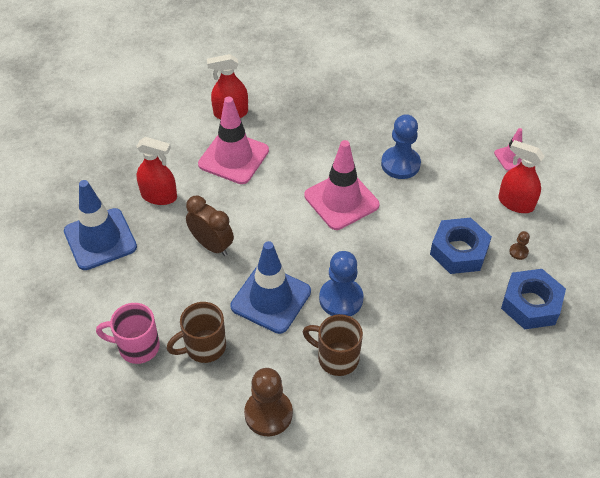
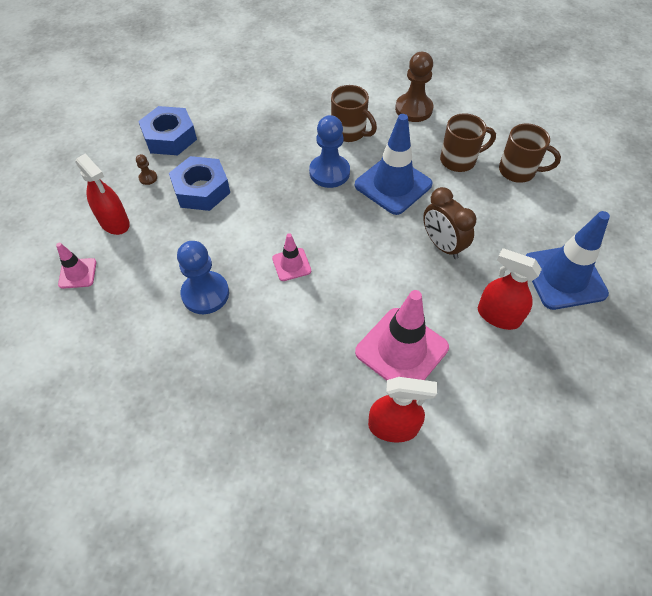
camera: 165 degrees left, 5 degrees up
(137, 347) = (518, 171): pink mug -> brown mug
(341, 200) = (291, 264): pink traffic cone -> pink traffic cone, size x0.50

